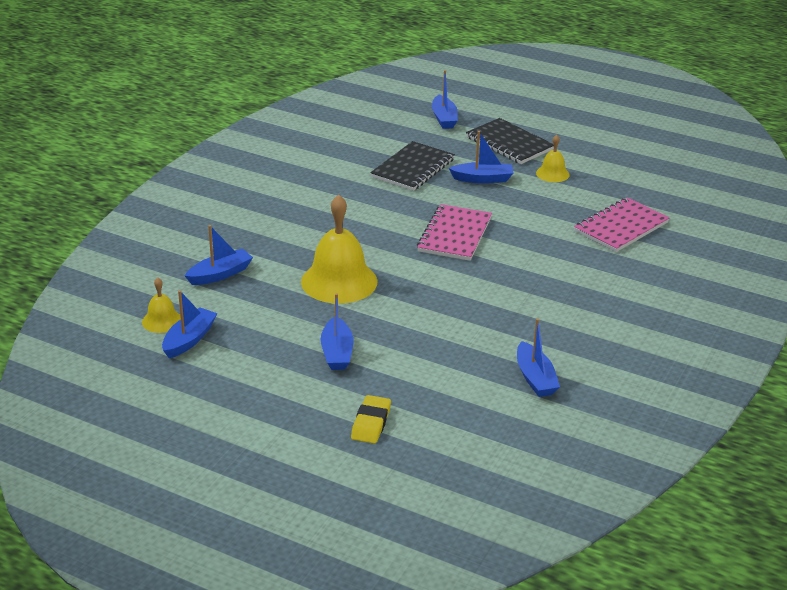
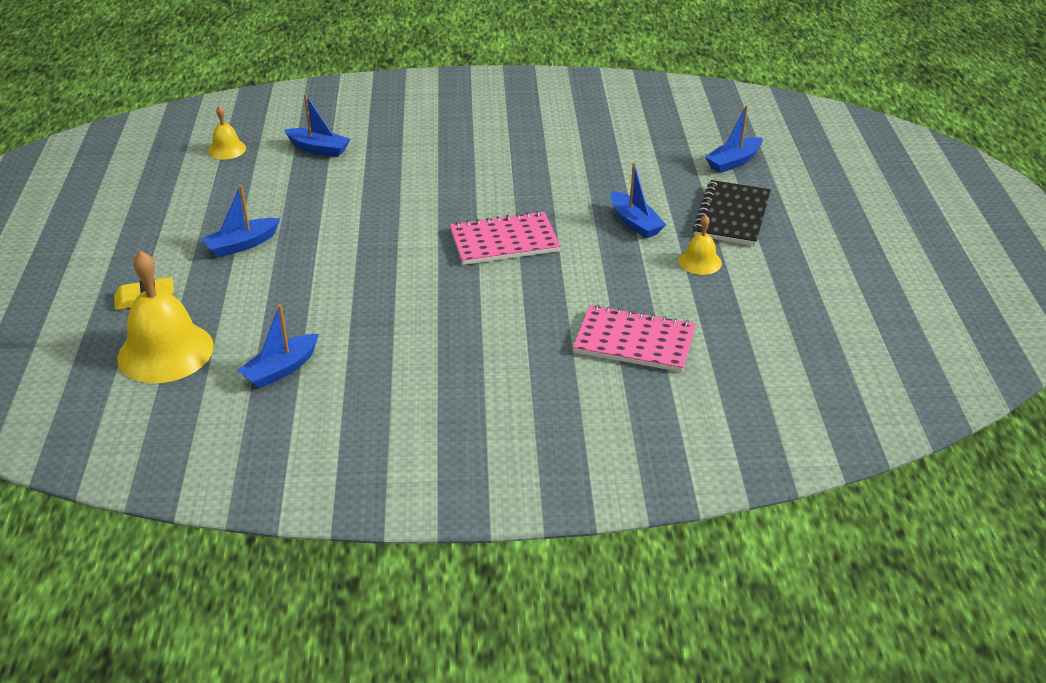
camera: 60 degrees right, 5 degrees up
(189, 340) = (208, 170): blue boat -> none
(339, 281) = (359, 207): yellow bell -> yellow bell (165, 352)
(413, 168) = (607, 178): black notebook -> none

